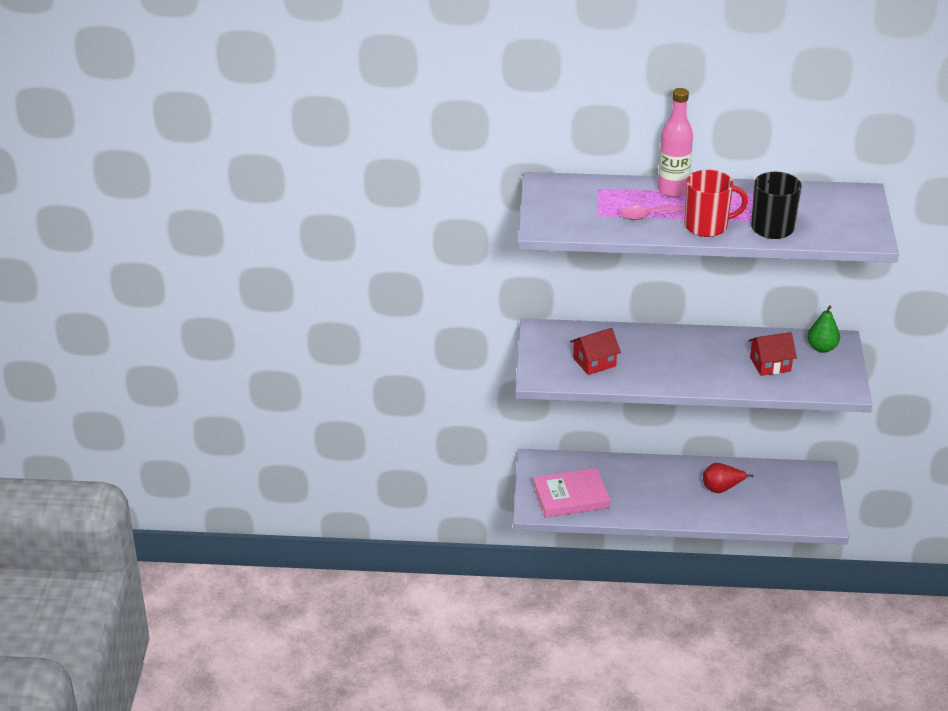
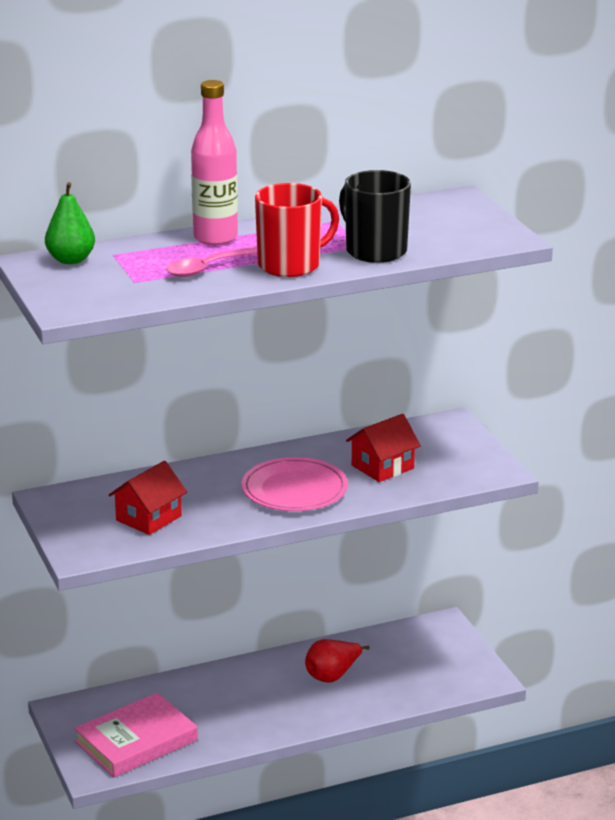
camera: 25 degrees left, 10 degrees down
(700, 366) = (294, 490): none -> pink plate
(822, 348) = (434, 435): green pear -> green pear (71, 260)

